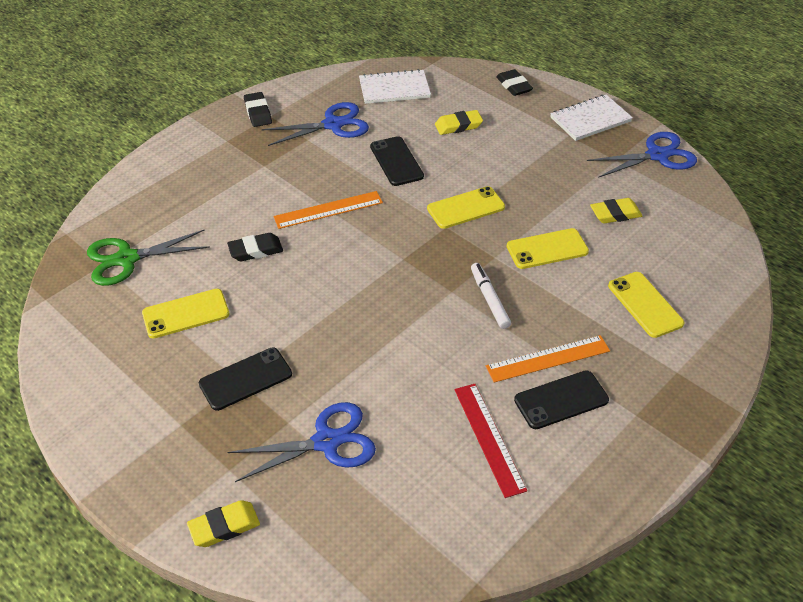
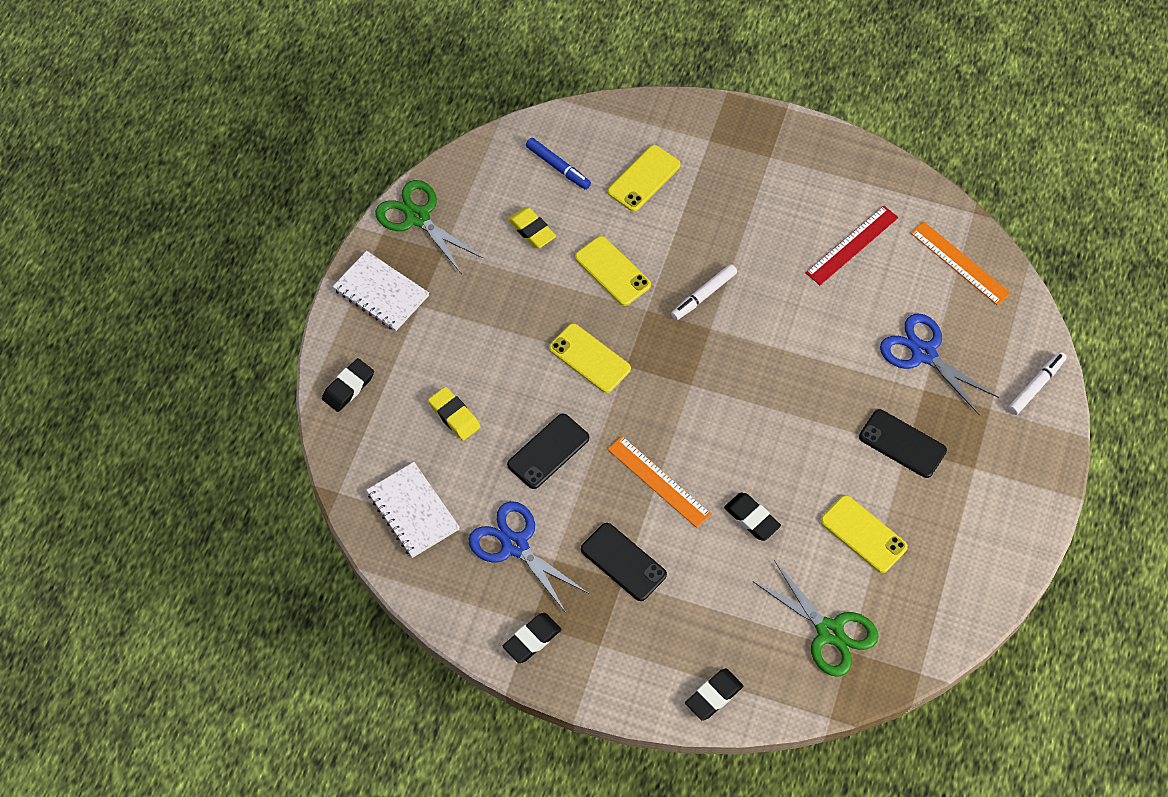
camera: 115 degrees left, 15 degrees up
(140, 180) = (714, 696): none -> black eraser
(224, 526) = (1036, 386): yellow eraser -> white marker
(548, 359) = (747, 230): orange ruler -> orange ruler (960, 263)
(561, 400) = (785, 209): black phone -> black phone (623, 562)
(657, 155) = (417, 217): blue scissors -> green scissors
(681, 251) = (558, 167): none -> blue marker

